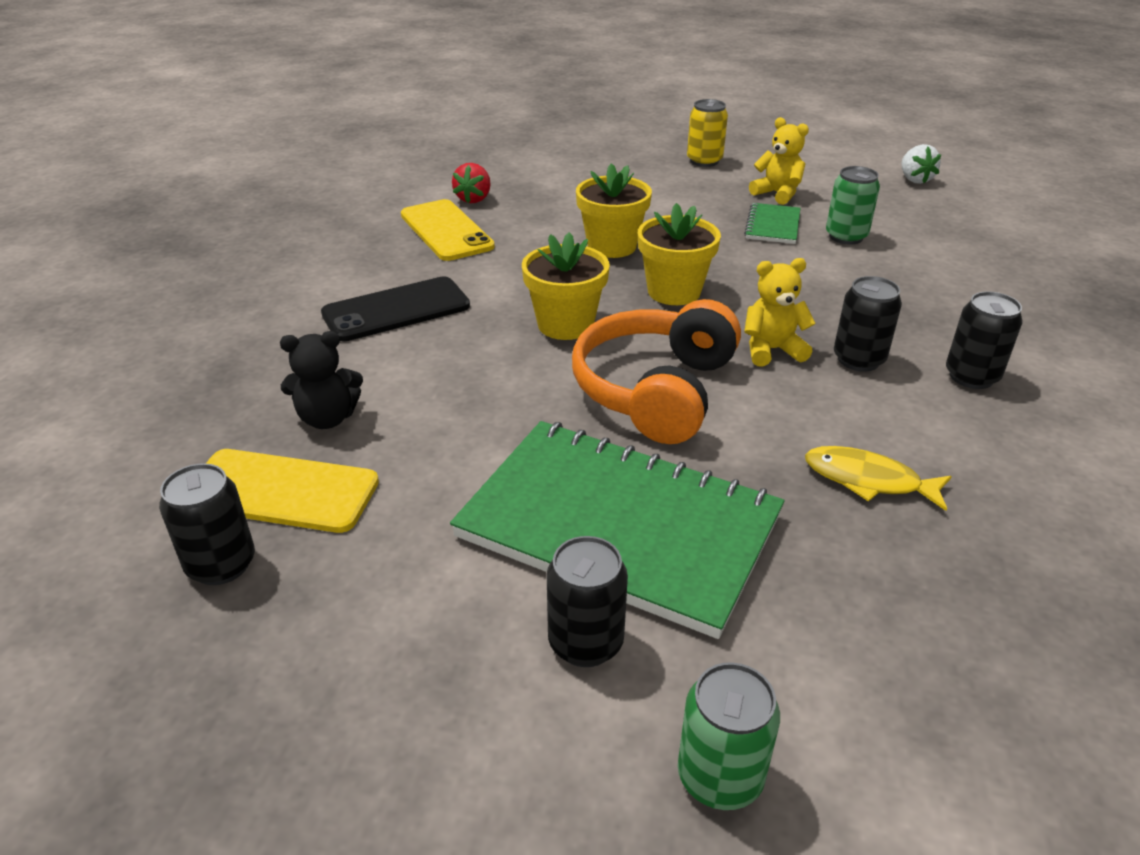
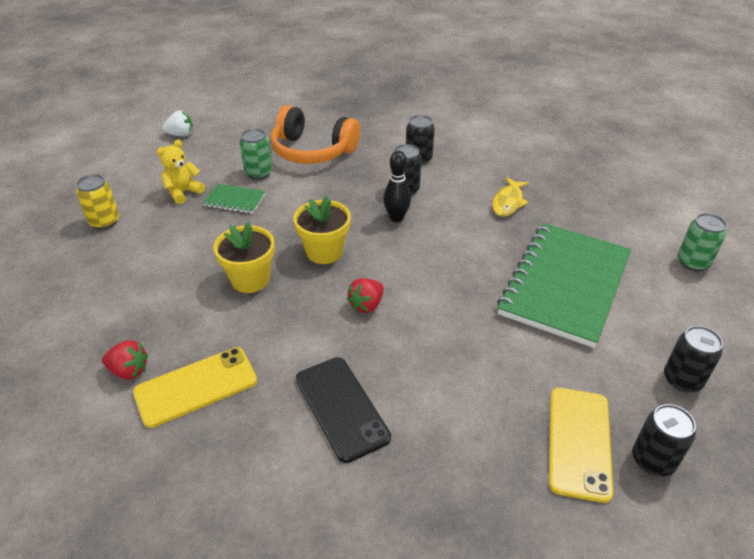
camera: 90 degrees left, 5 degrees up
(327, 418) = (496, 430): black teddy bear -> none
(565, 324) = (366, 305): yellow flower pot -> red strawberry
(585, 642) = (644, 298): black can -> black can (682, 380)
(656, 390) = (442, 266): orange headphones -> orange headphones (312, 151)
(772, 350) = (396, 218): yellow teddy bear -> black bowling pin

